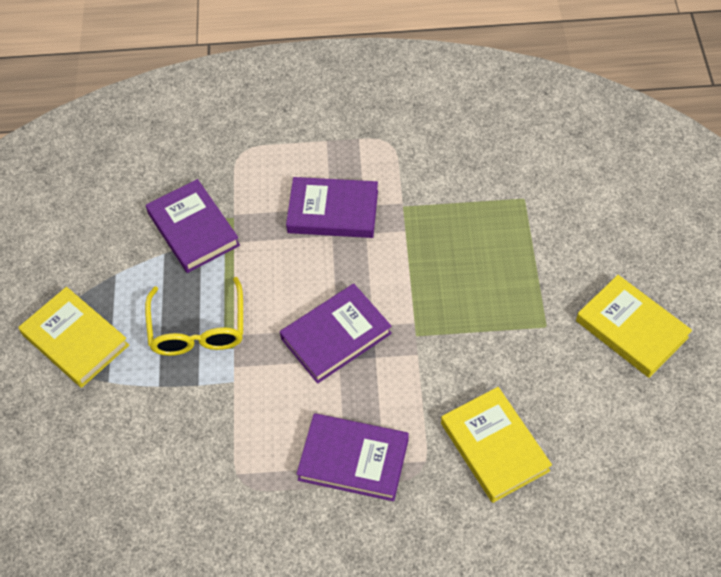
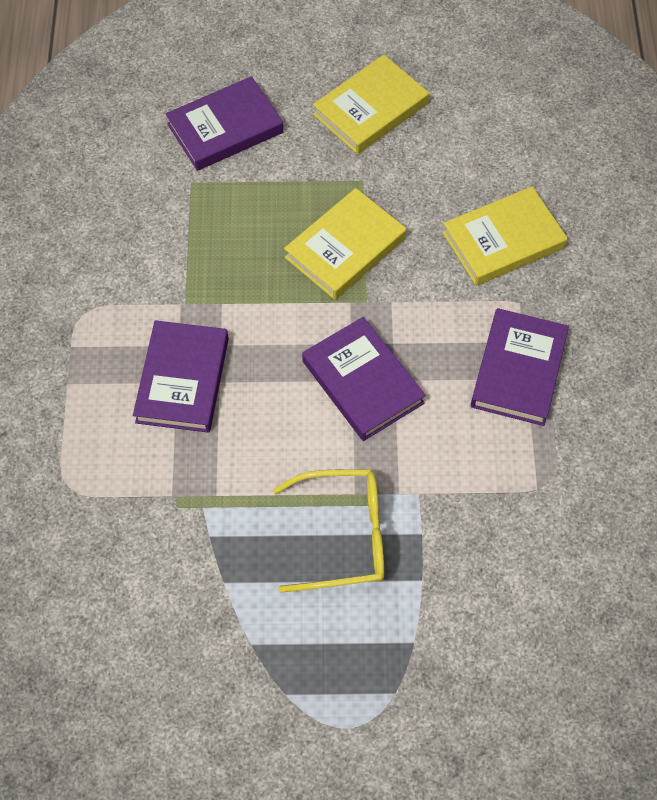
camera: 90 degrees left, 5 degrees up
(75, 340) = (350, 689): yellow book -> yellow book (345, 248)
(193, 229) = (189, 546): purple book -> purple book (225, 128)

